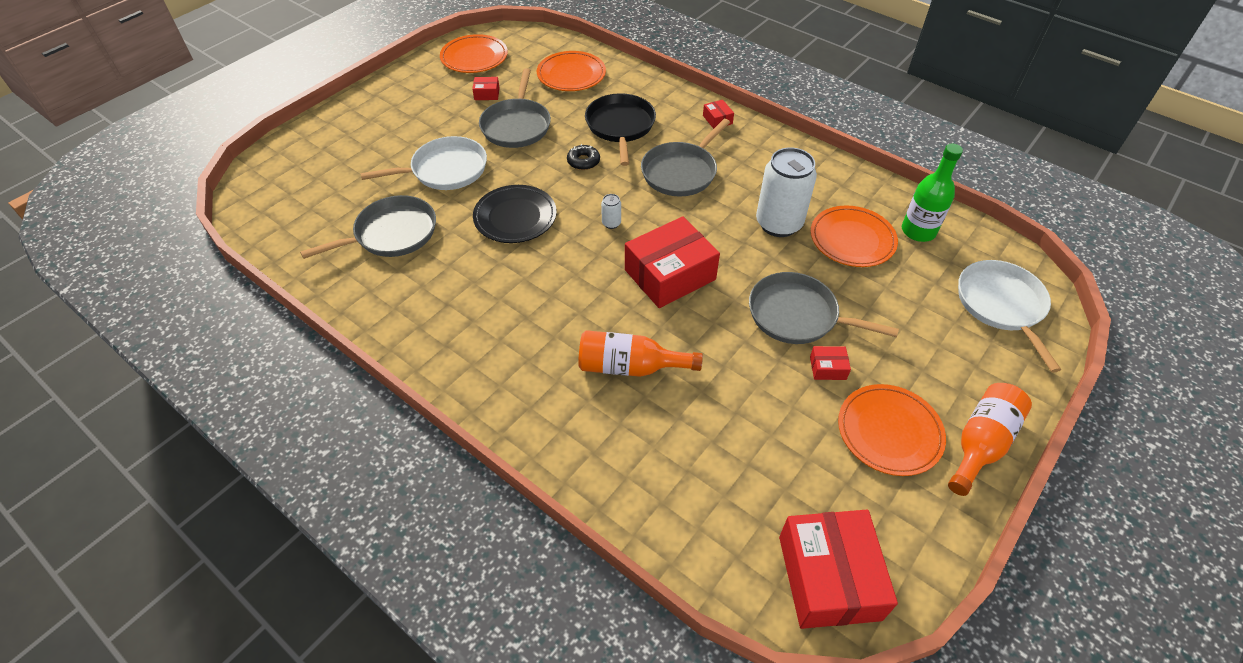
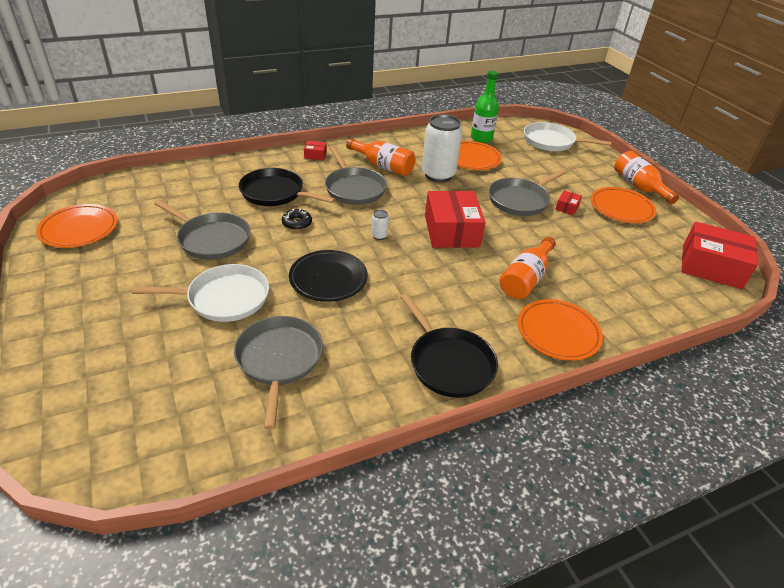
camera: 65 degrees left, 10 degrees down
(445, 170) = (224, 298): white pan -> white pan turned 75 degrees clockwise
(450, 344) = (449, 363): none -> black pan
(487, 94) = (145, 240): red box -> none
(571, 75) = (181, 190): orange plate -> orange plate (558, 332)
(749, 175) = (383, 166): none -> orange bottle

